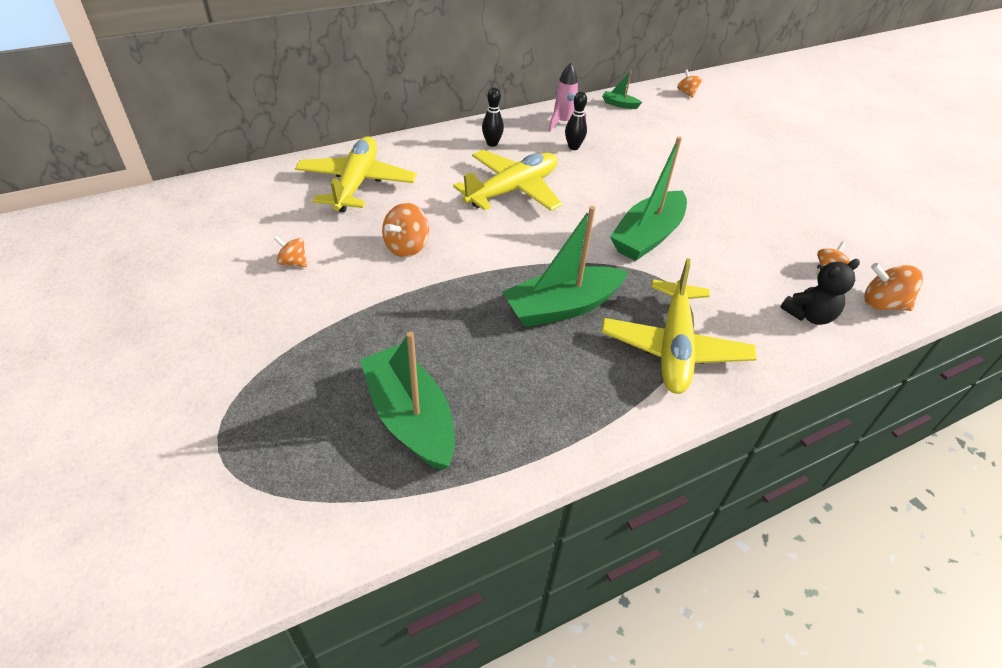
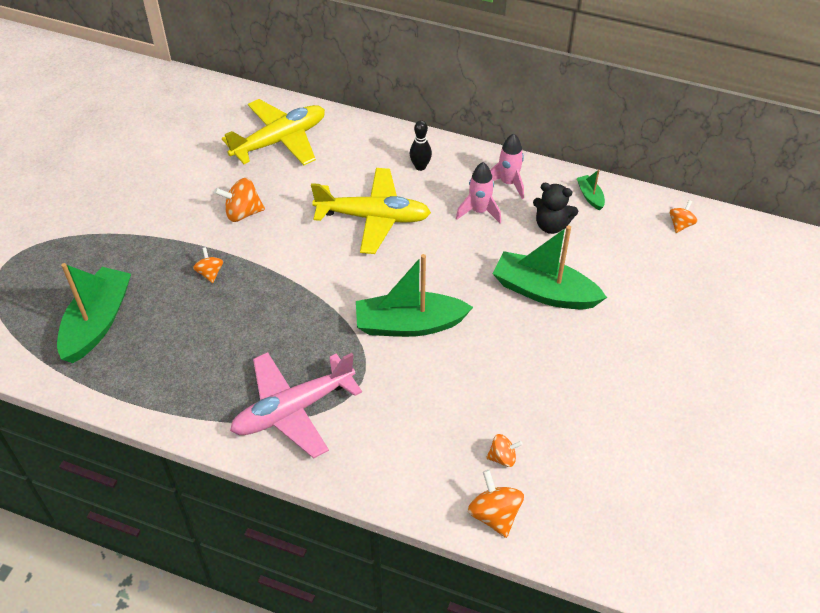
camera: 50 degrees right, 5 degrees up
(293, 262) = (168, 177): orange spinning top -> orange spinning top (210, 273)
(562, 307) = (270, 327): green boat -> green boat (544, 292)
(573, 147) = (479, 211): black bowling pin -> pink rocket
(674, 347) = (293, 410): yellow plane -> pink plane
(809, 315) = (421, 471): black teddy bear -> black teddy bear (551, 225)

